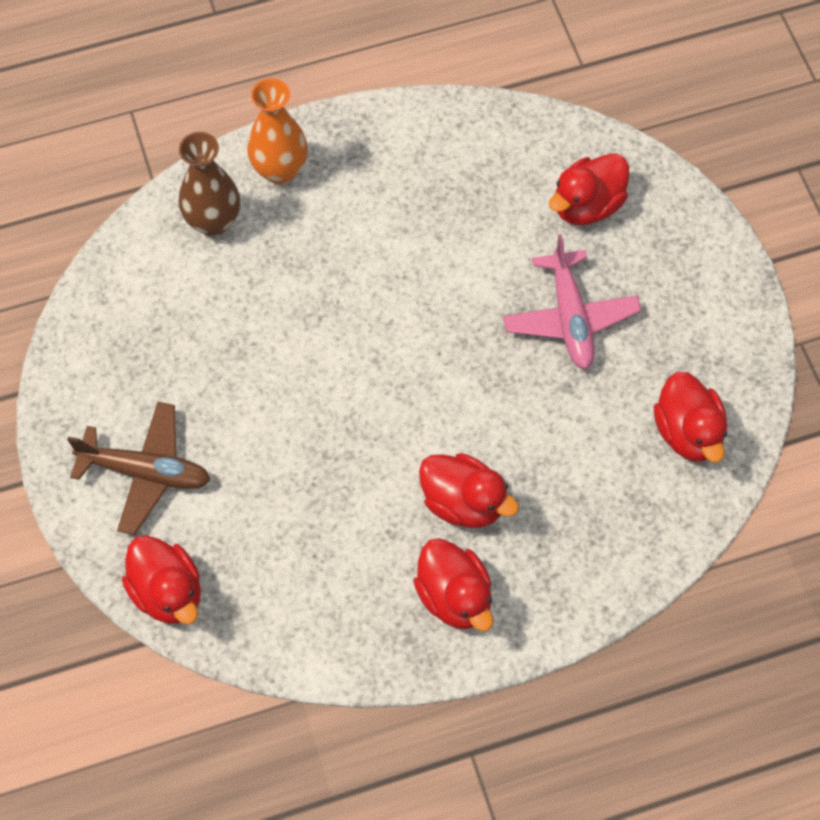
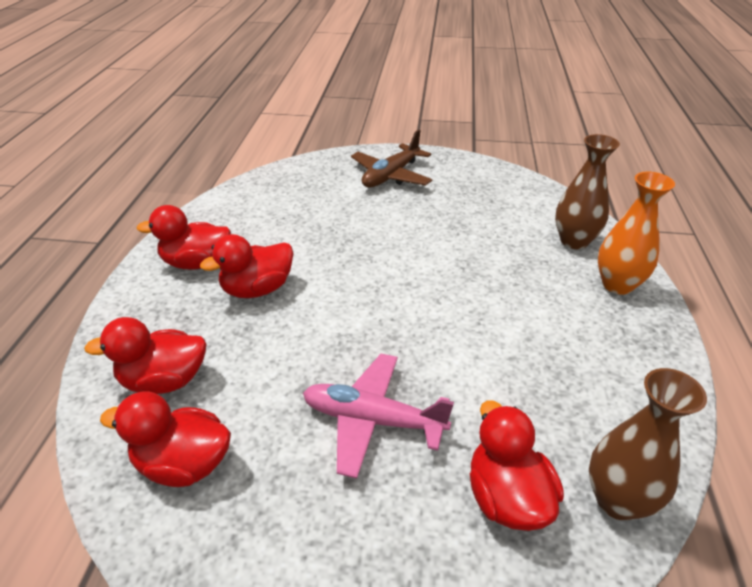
camera: 115 degrees right, 25 degrees down
(168, 592) = (311, 167): red duck -> red duck (164, 381)
(549, 139) = (617, 500): none -> brown vase

